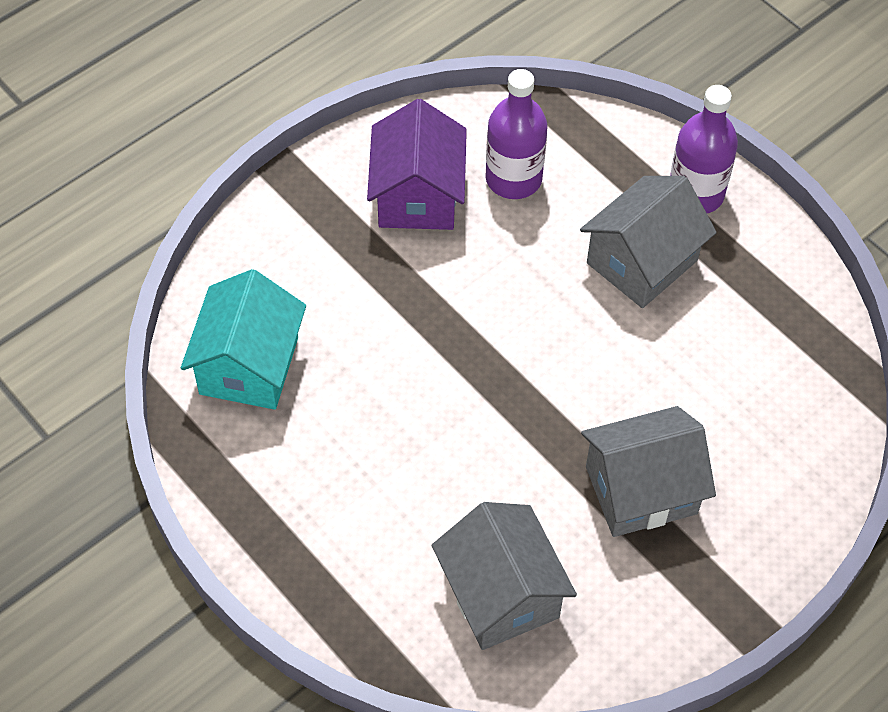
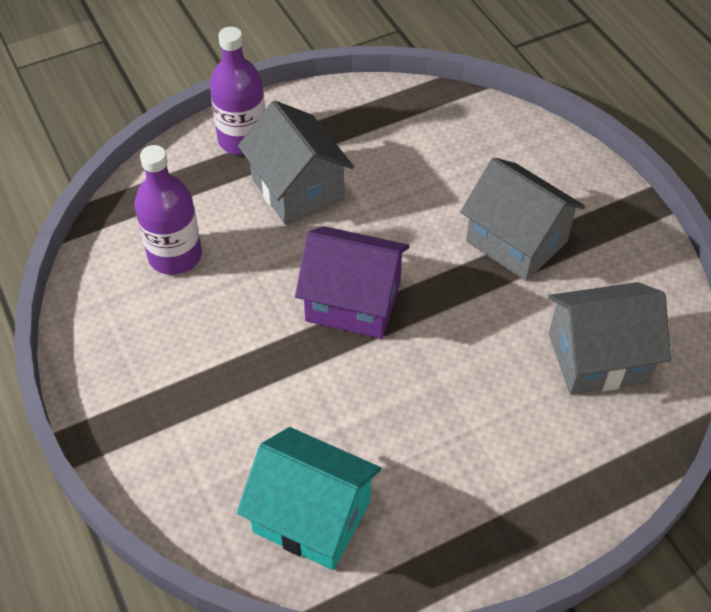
camera: 75 degrees left, 5 degrees down
(417, 195) = (163, 332): purple house -> purple house (353, 302)
(641, 490) = (516, 241): grey house -> grey house turned 45 degrees counterclockwise

